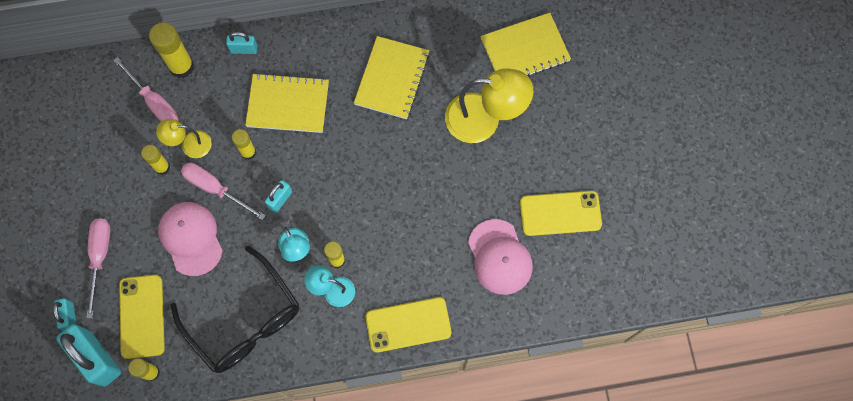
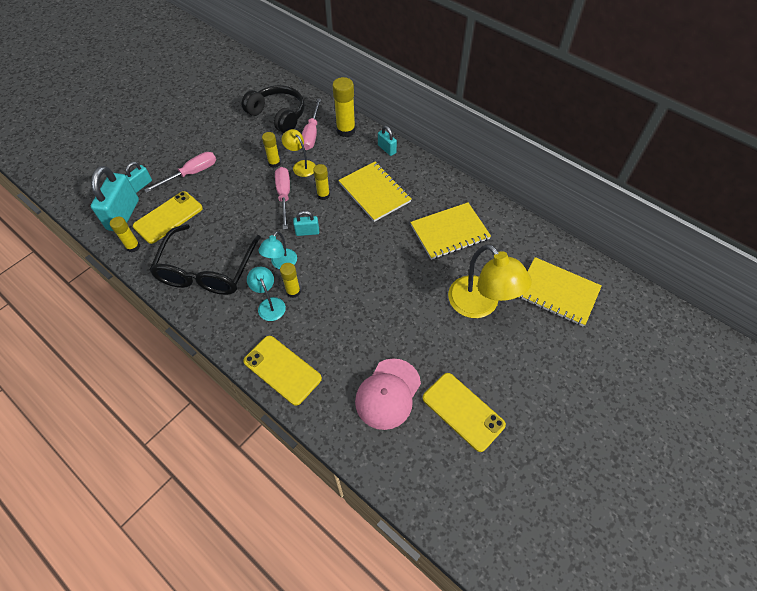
camera: 50 degrees right, 15 degrees down
(94, 115) = (278, 115): none -> black headphones
(191, 238) = (240, 206): pink cap -> none

